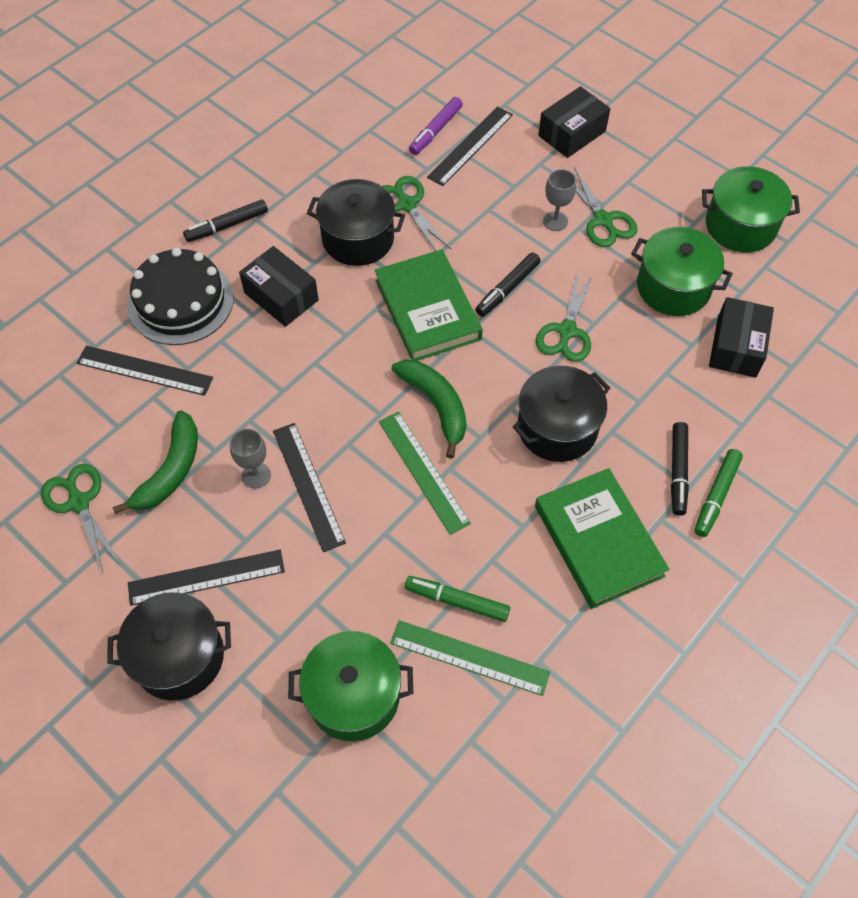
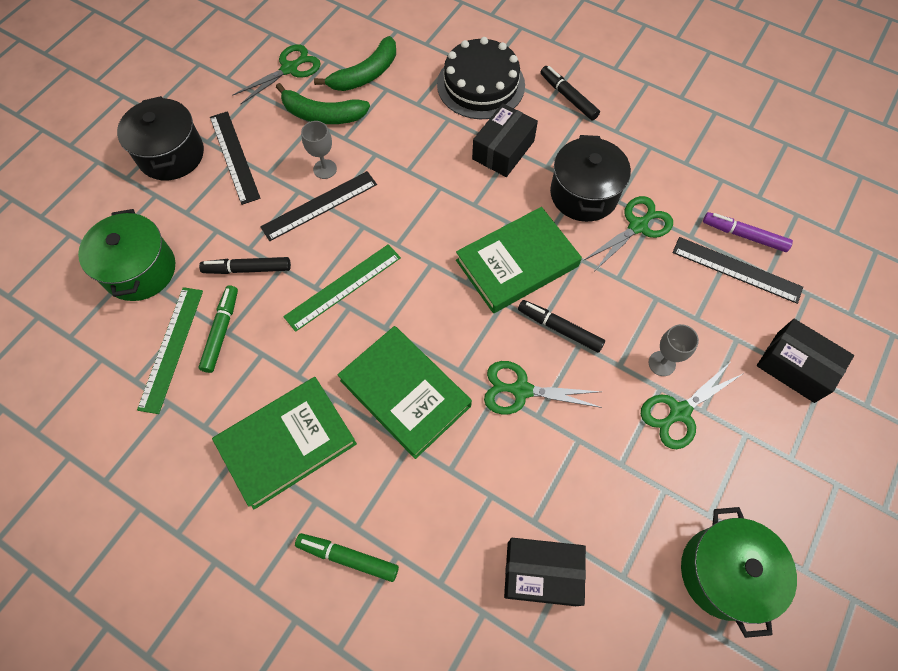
camera: 80 degrees right, 5 degrees up
(145, 370) = (410, 78): black ruler -> none
(436, 405) = (412, 286): green banana -> green banana (365, 74)
(557, 428) = (405, 393): black pot -> green book
(673, 287) = (607, 496): green pot -> none
(678, 471) = (371, 515): black marker -> black marker (247, 269)

